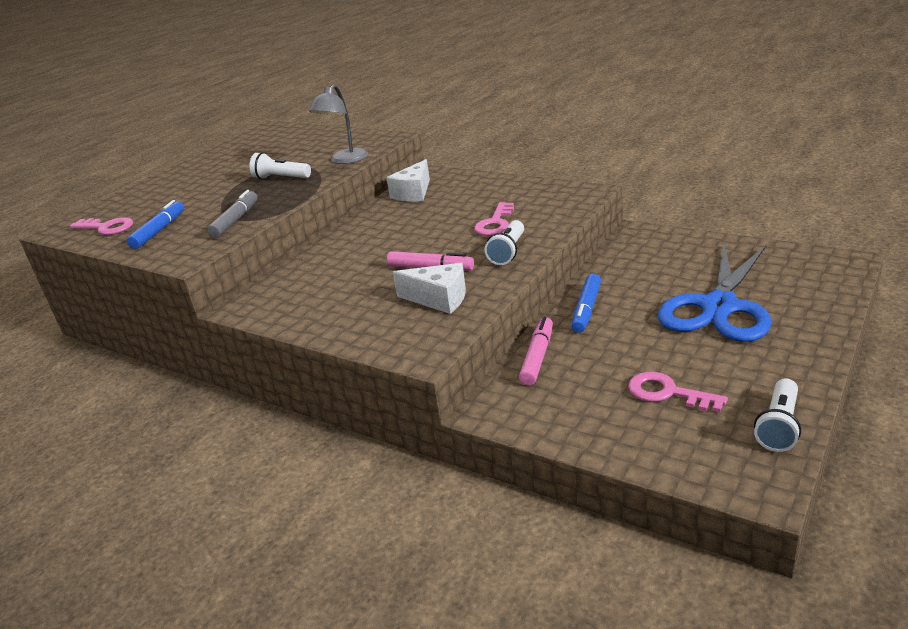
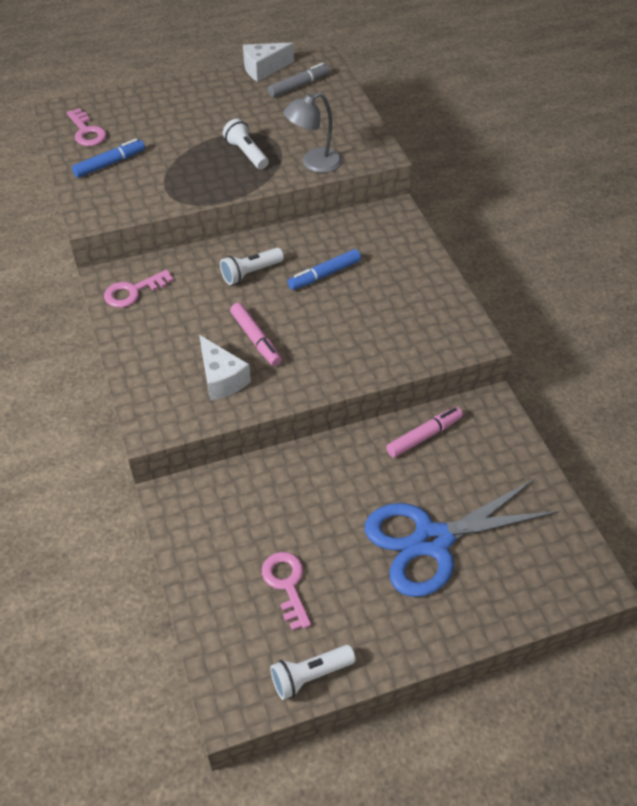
camera: 35 degrees right, 20 degrees up
(235, 220) = (162, 190): grey marker -> grey marker (299, 86)
(413, 193) = (353, 230): white cheese -> white cheese (263, 69)
(495, 223) = (359, 322): pink key -> pink key (133, 291)
(508, 252) = (324, 365): white flashlight -> white flashlight (251, 273)
(537, 357) = (255, 477): pink marker -> pink marker (424, 436)
(586, 309) = (343, 459): blue marker -> blue marker (324, 275)

